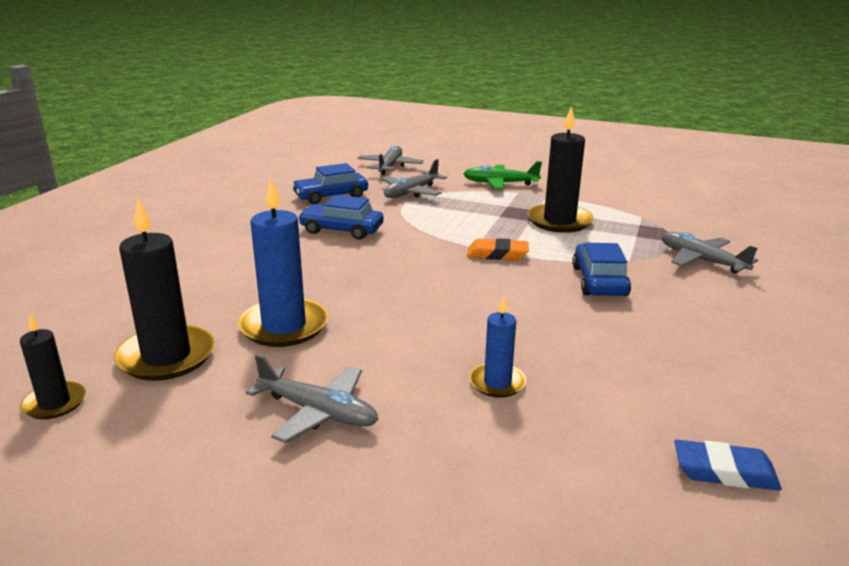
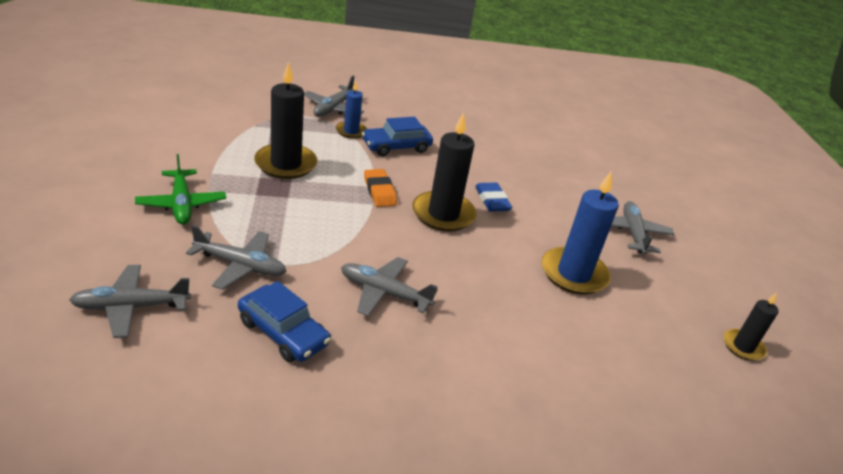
camera: 120 degrees left, 10 degrees up
(166, 357) = (658, 318): black candle -> black candle (443, 214)
(341, 230) = (384, 293): blue car -> grey plane
(497, 383) = (549, 178): blue candle -> blue candle (351, 131)
(724, 471) = (553, 122): blue eraser -> blue eraser (492, 200)

